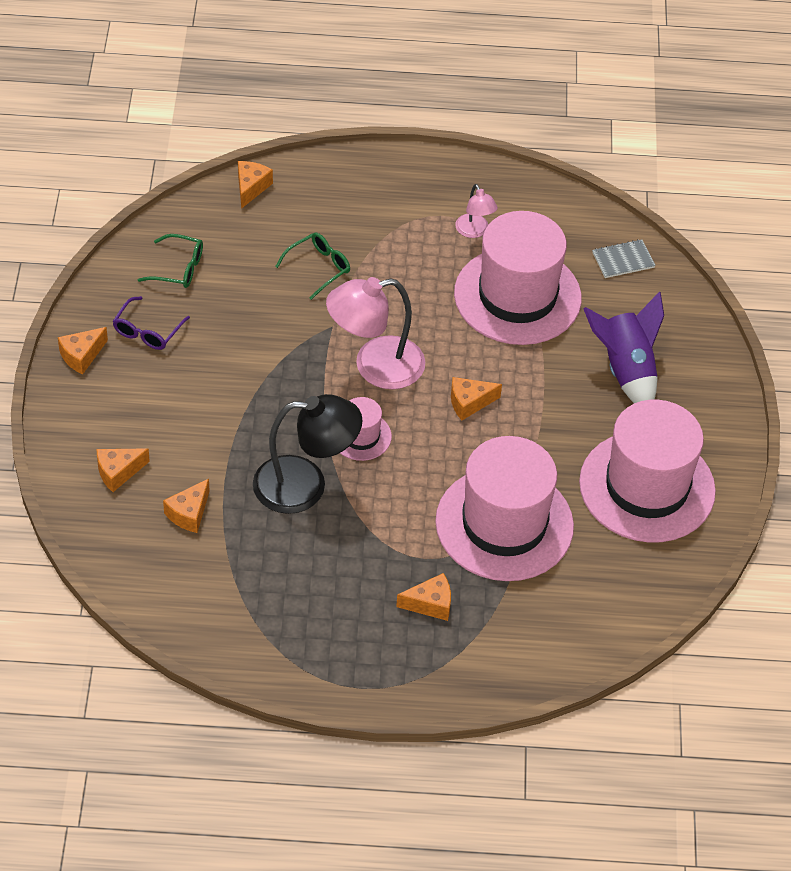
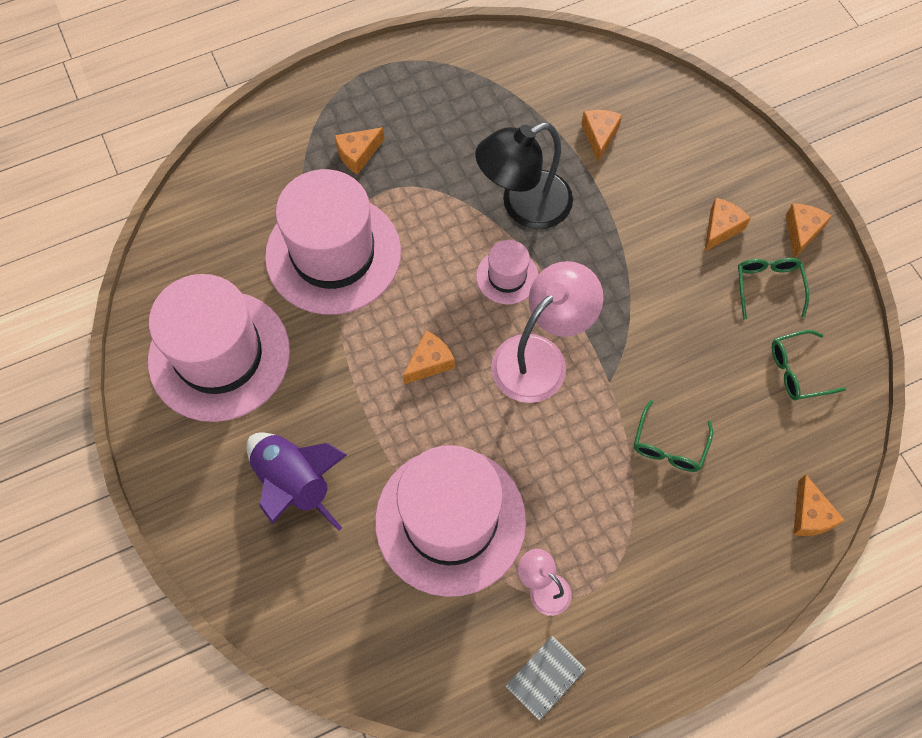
camera: 155 degrees right, 15 degrees up
(118, 472) = (681, 143): orange cheese -> orange cheese (720, 228)
(147, 331) = (768, 286): purple glasses -> green glasses
(623, 260) = (361, 638): grey notebook -> grey notebook (545, 677)

